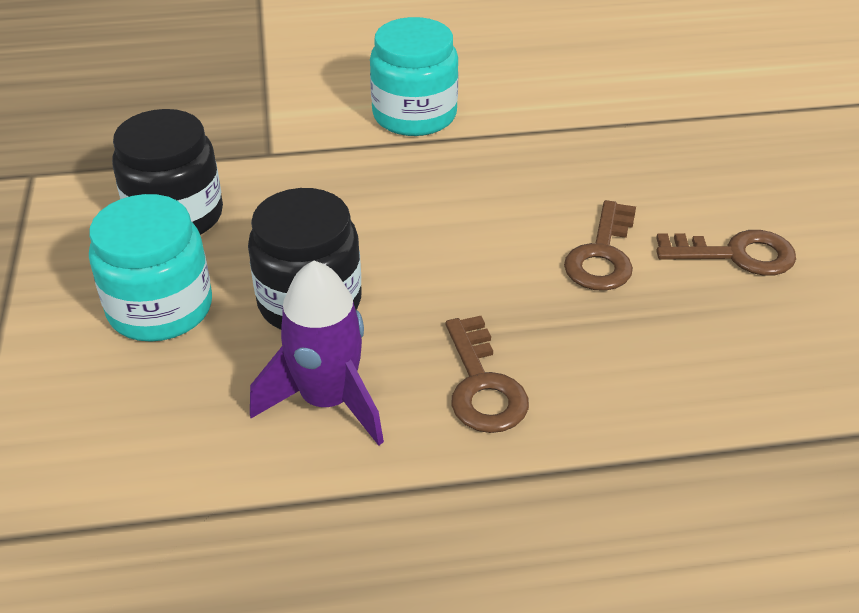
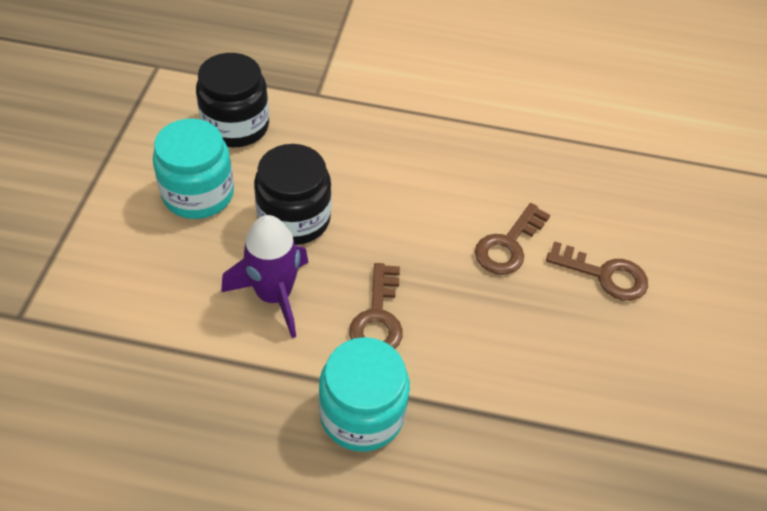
camera: 15 degrees right, 10 degrees up
(414, 115) = (431, 91): turquoise jar -> turquoise jar (362, 414)

